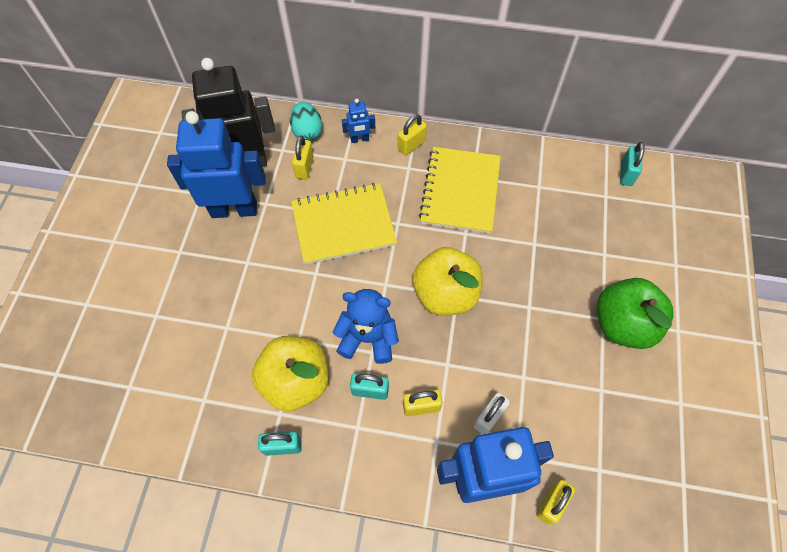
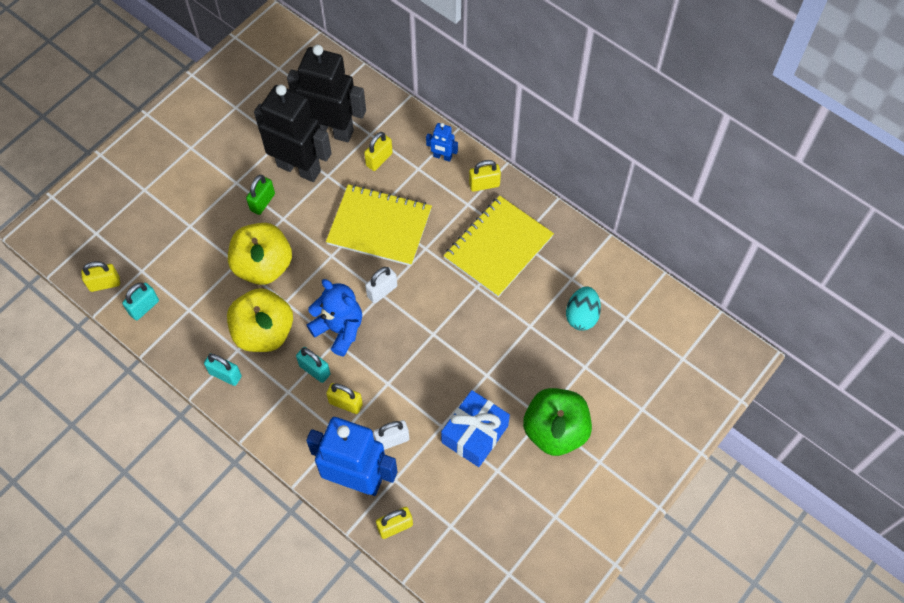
camera: 30 degrees right, 0 degrees up
(95, 422) = (104, 284): none -> yellow padlock
(217, 257) = (262, 202): none -> green padlock
(234, 209) = (299, 168): blue robot -> black robot
(307, 132) = (402, 128): turquoise egg -> turquoise egg (581, 316)
(384, 281) = (382, 291): none -> white padlock
(445, 294) = (424, 327): yellow apple -> yellow apple (263, 266)
(558, 367) = (475, 434): none -> blue gift
(626, 174) = (661, 308): turquoise padlock -> turquoise padlock (144, 307)

